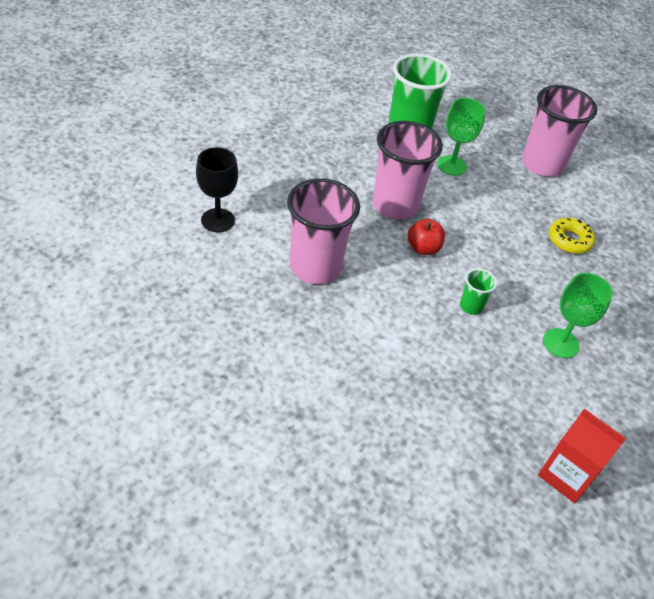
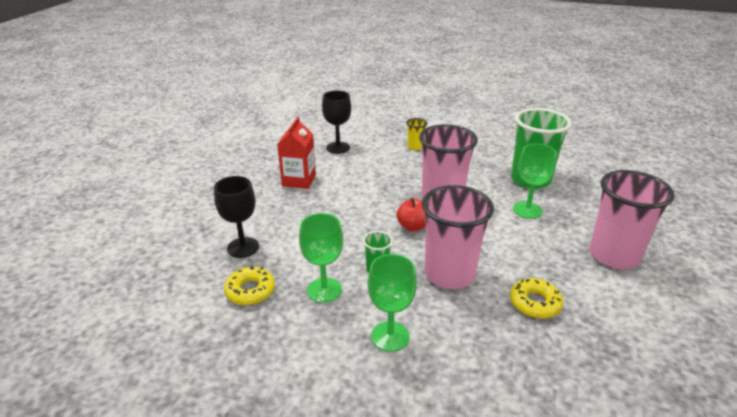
camera: 65 degrees right, 15 degrees down
(276, 163) = (415, 147): none -> yellow cup
(315, 267) = (338, 191): pink cup -> pink cup (449, 274)
(365, 391) = (243, 247): none -> black goblet
(445, 413) = (250, 291): none -> yellow donut
(477, 357) = (324, 290): none -> green goblet
(566, 475) = (232, 386): red carton -> red carton (299, 180)

